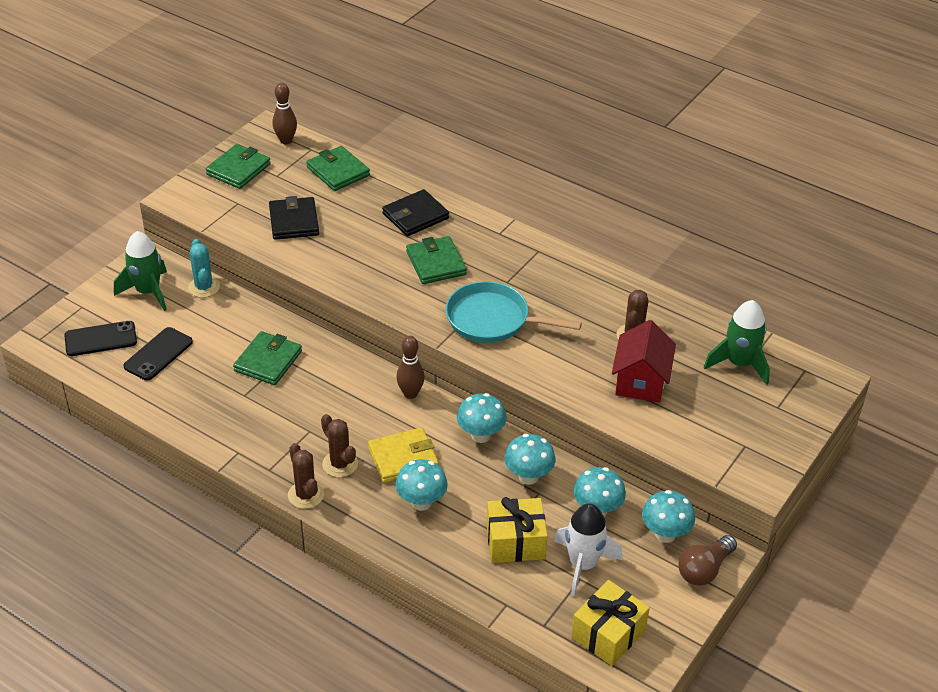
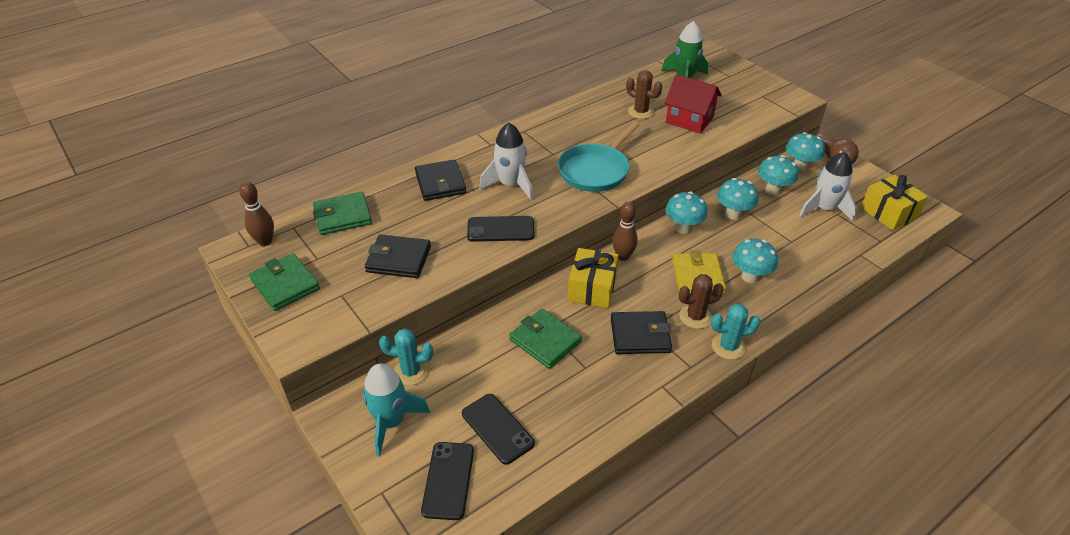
camera: 70 degrees left, 0 degrees up
(148, 292) = (391, 422): green rocket -> turquoise rocket
(298, 426) = (640, 335): none -> black wallet
(306, 495) = (728, 347): brown cactus -> turquoise cactus
(362, 273) = (500, 229): none -> black phone
(436, 263) = (510, 185): green wallet -> white rocket
(515, 542) = (799, 236): yellow gift -> yellow gift (592, 288)

